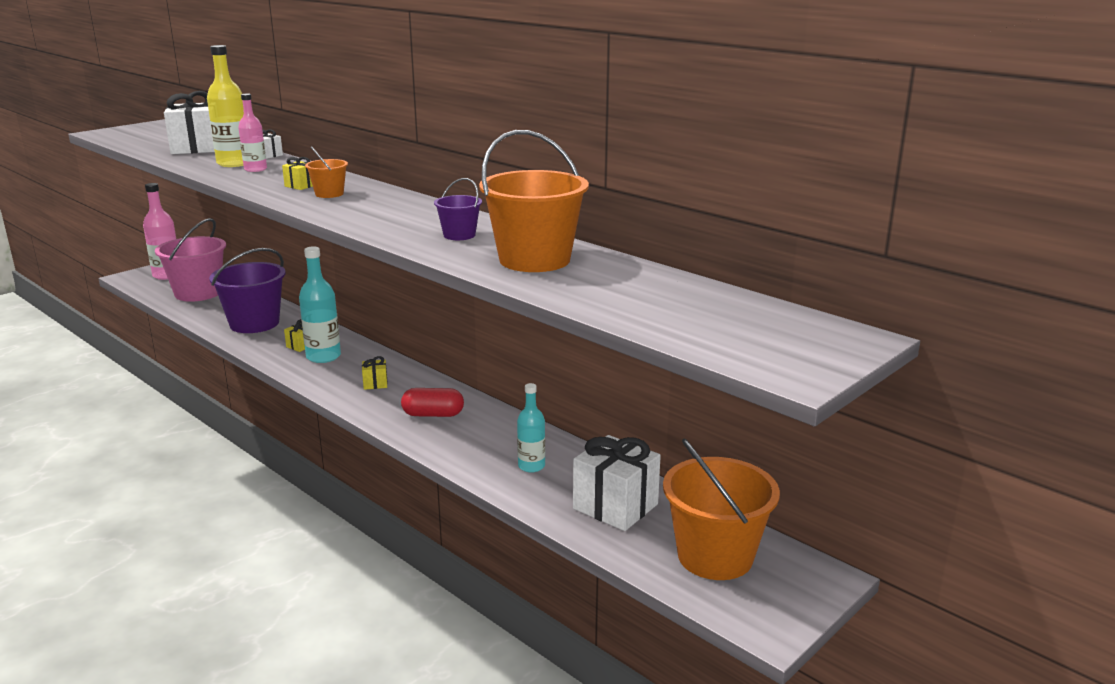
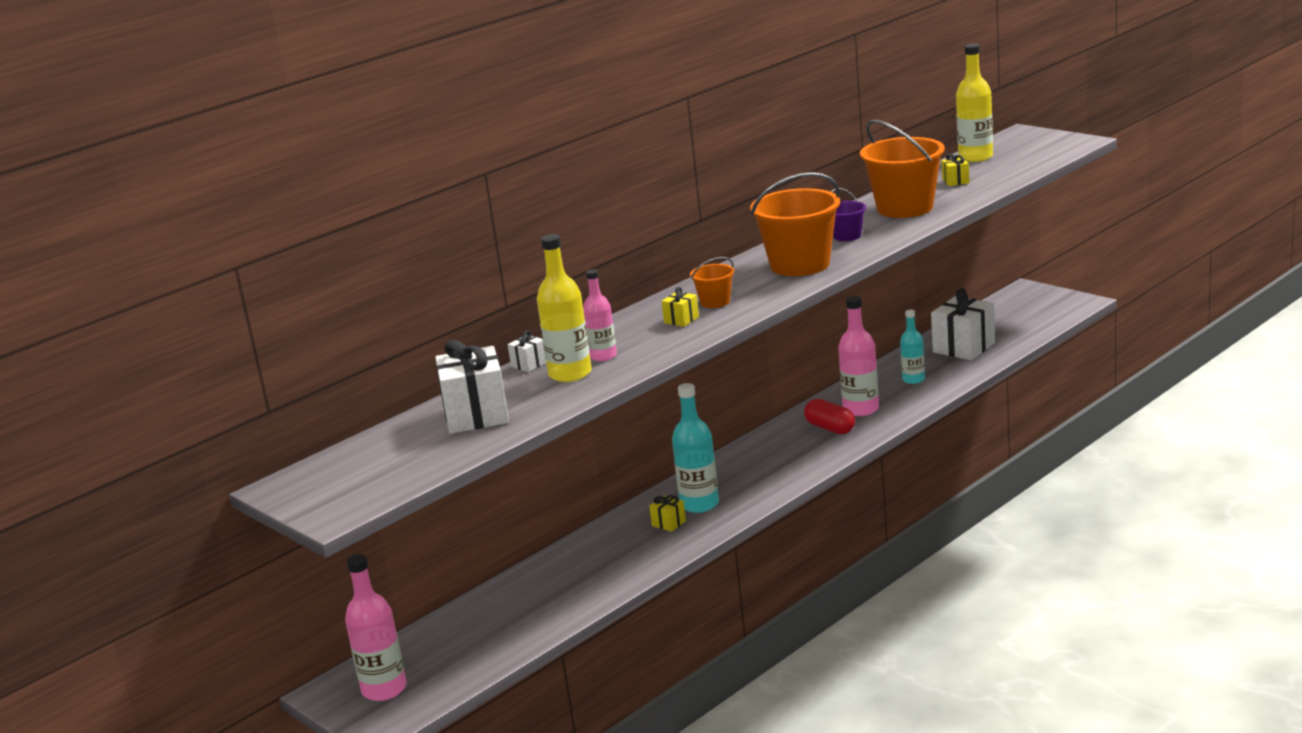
camera: 85 degrees left, 0 degrees up
(198, 293) = (473, 639): pink bucket -> none
(254, 323) = (596, 568): purple bucket -> none
(375, 384) = (767, 465): yellow gift -> yellow gift (955, 181)
(433, 414) = (830, 428): red capsule -> red capsule turned 45 degrees counterclockwise
(469, 432) = (861, 409): none -> pink bottle
(715, 556) = (1014, 317): orange bucket -> orange bucket (800, 265)
(732, 302) = (975, 157): none -> yellow bottle

